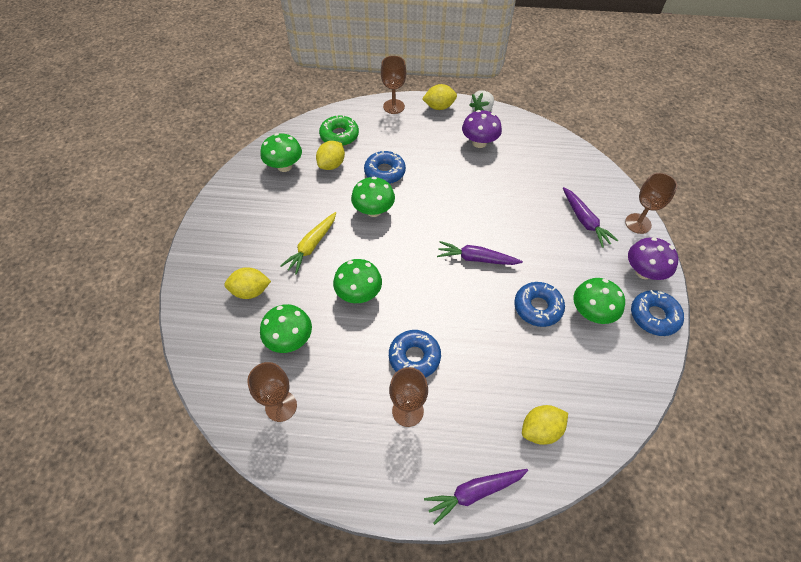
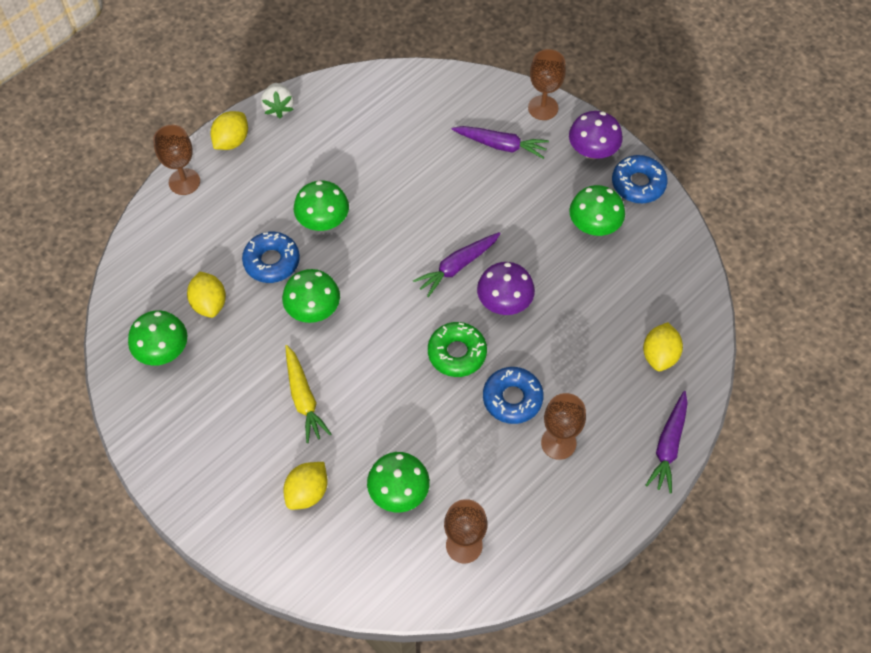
camera: 50 degrees left, 5 degrees up
(339, 135) = (172, 265): green donut -> green donut (457, 353)
(359, 293) = (402, 395): green mushroom -> green mushroom (323, 221)
(479, 142) = (320, 147): purple mushroom -> purple mushroom (504, 302)
(537, 307) = (552, 261): blue donut -> none

